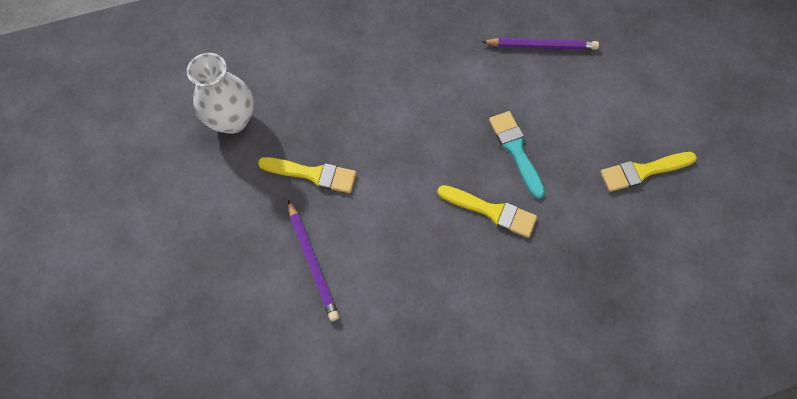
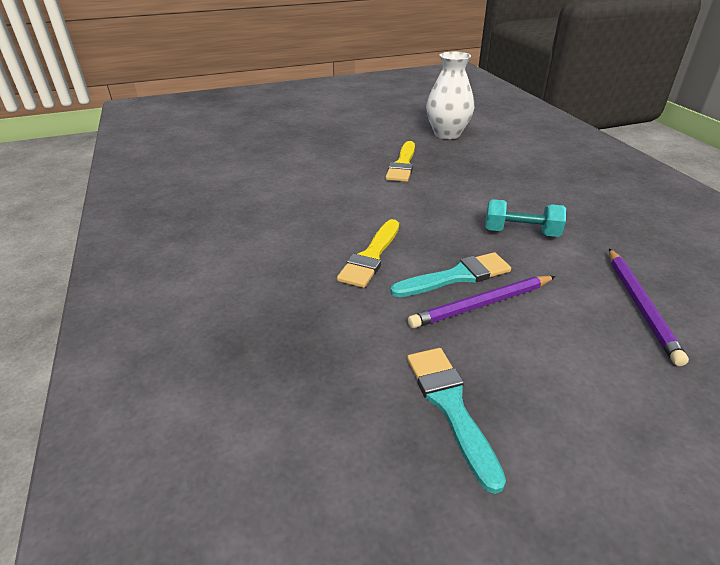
camera: 90 degrees right, 30 degrees down
(312, 261) = (321, 167): purple pencil -> purple pencil (482, 304)
(452, 93) = (521, 232): none -> turquoise dumbbell
(643, 171) = (450, 406): yellow brush -> turquoise brush

